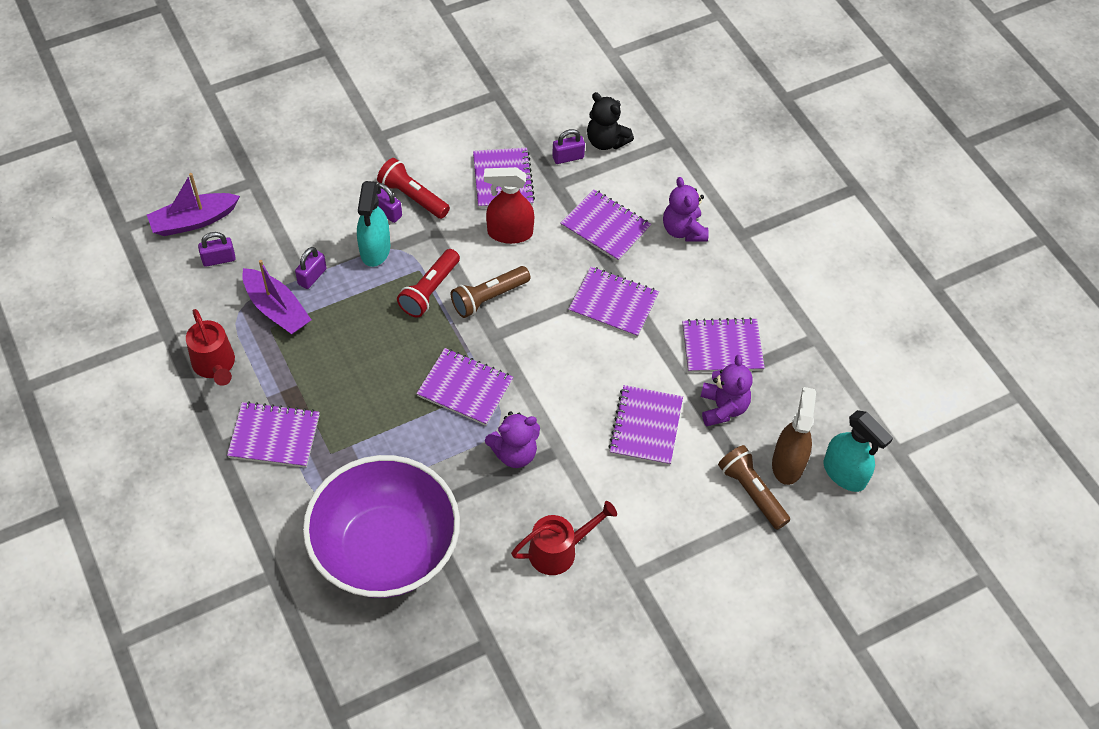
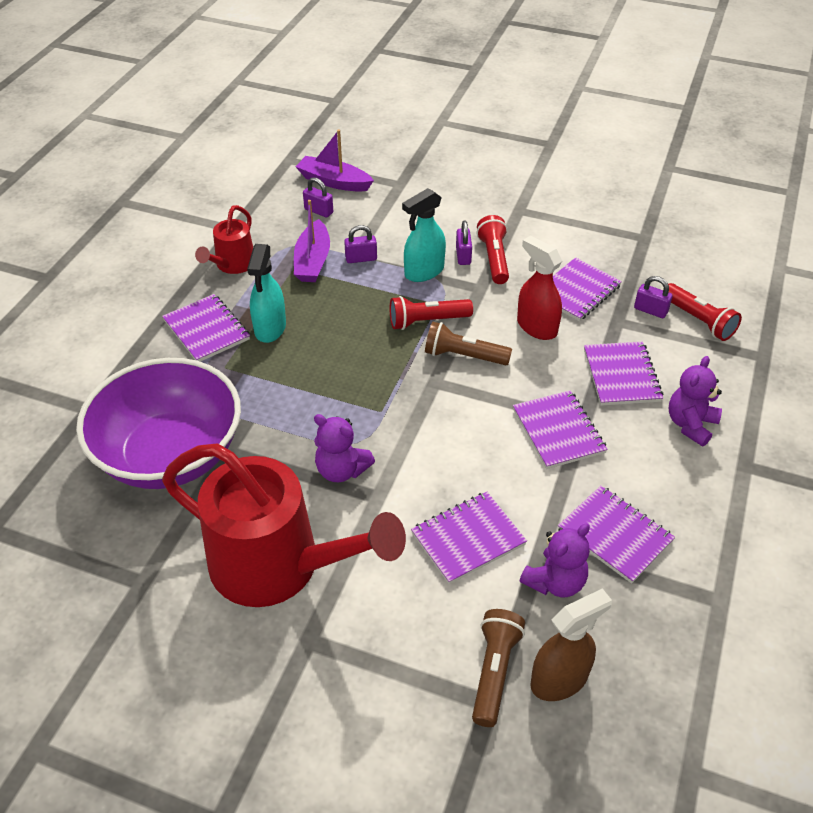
camera: 50 degrees right, 10 degrees down
(465, 388) = (366, 399): purple notebook -> none
(559, 550) = (280, 566): red watering can -> red watering can, size x2.06
(606, 141) = (698, 320): black teddy bear -> red flashlight
(844, 473) = (606, 740): turquoise spray bottle -> turquoise spray bottle (270, 328)

